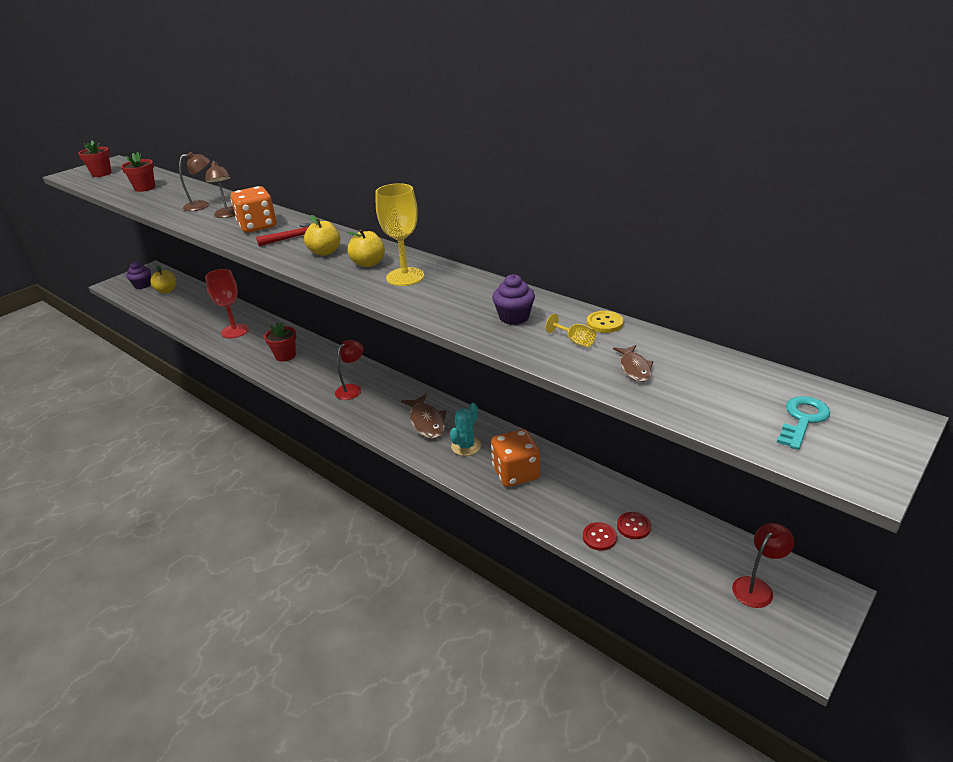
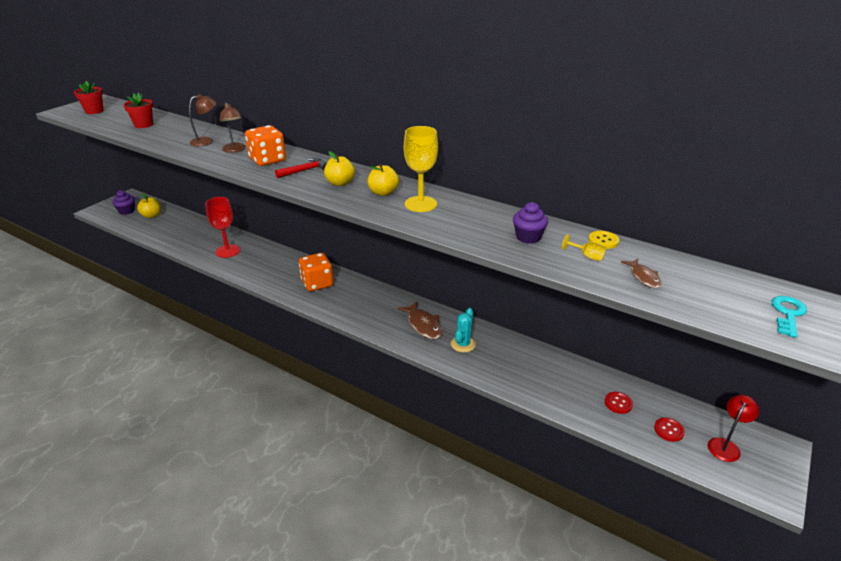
camera: 10 degrees left, 0 degrees up
(285, 356) = (281, 272): red flower pot -> none
(352, 389) = (350, 299): red lamp -> none
(515, 473) = (511, 365): orange dice -> orange dice (317, 283)
(599, 537) = (594, 414): red button -> red button (669, 430)

